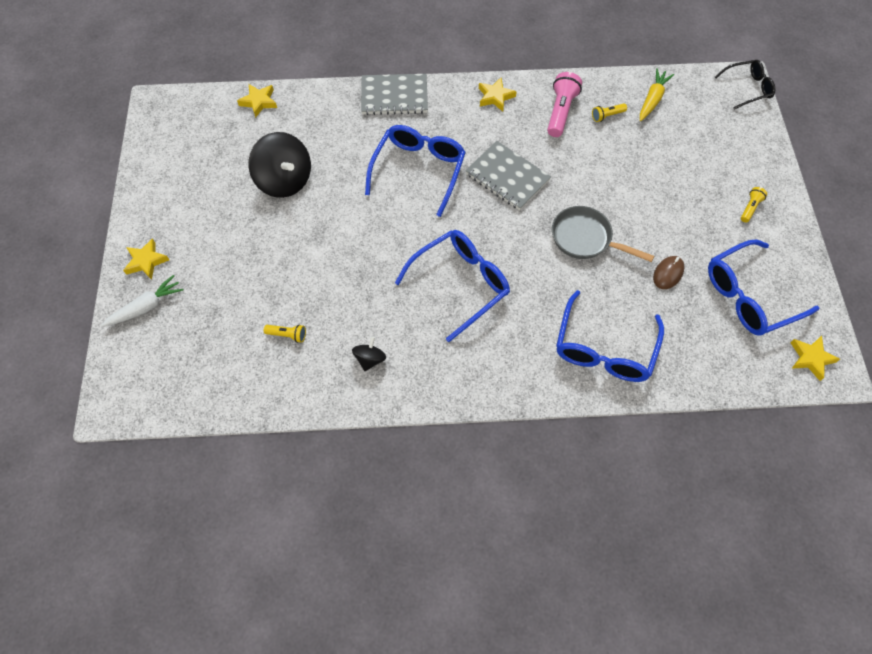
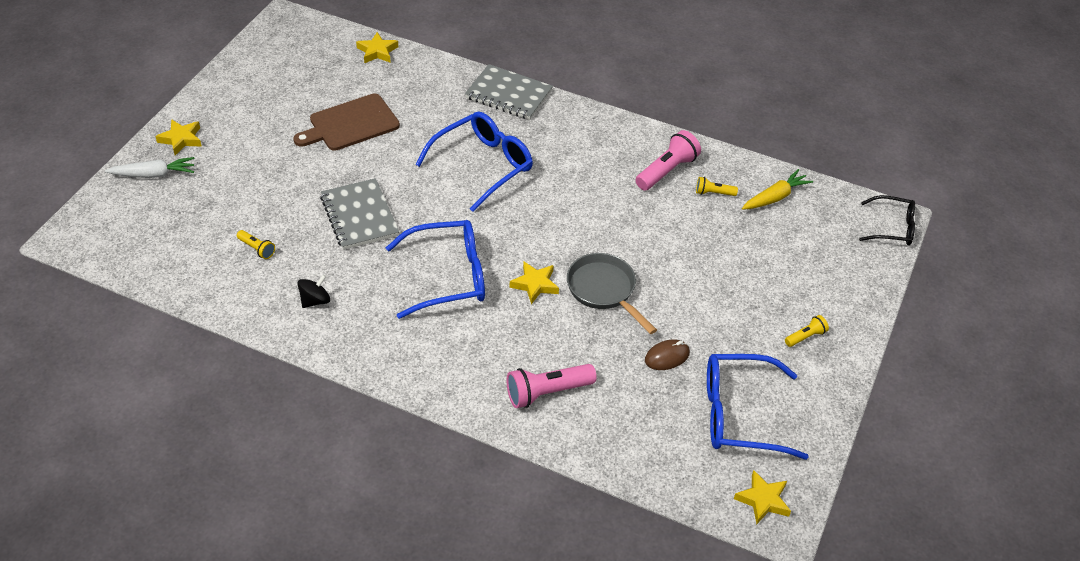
camera: 25 degrees right, 15 degrees down
(284, 180) = (351, 124): black spinning top -> brown cutting board
(495, 97) = (609, 132): yellow star -> yellow star (535, 284)
(507, 177) = (566, 205): grey notebook -> grey notebook (359, 216)
(604, 349) = (547, 392): blue glasses -> pink flashlight

